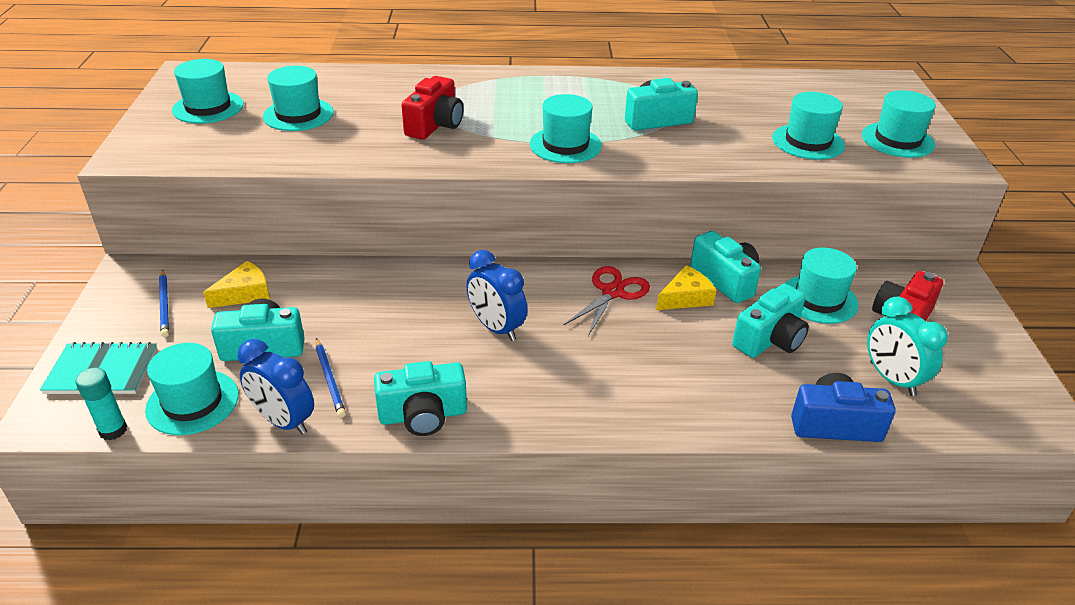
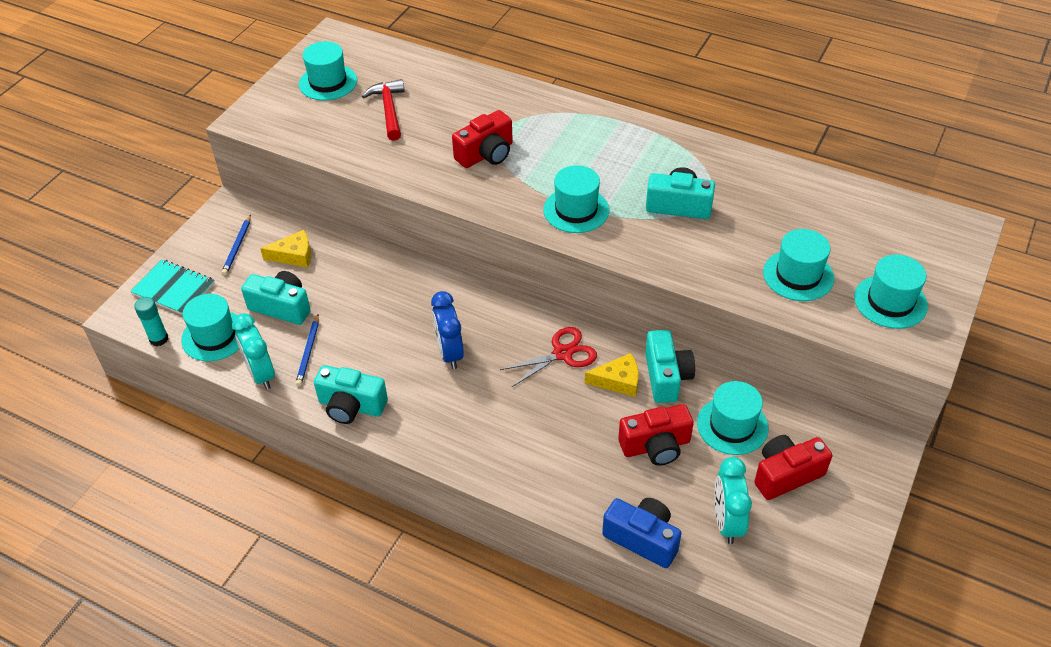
camera: 30 degrees right, 10 degrees up
(284, 421) = (261, 374): blue clock -> turquoise clock
(298, 114) = (389, 110): turquoise hat -> red hammer
(770, 339) = (655, 446): turquoise camera -> red camera

